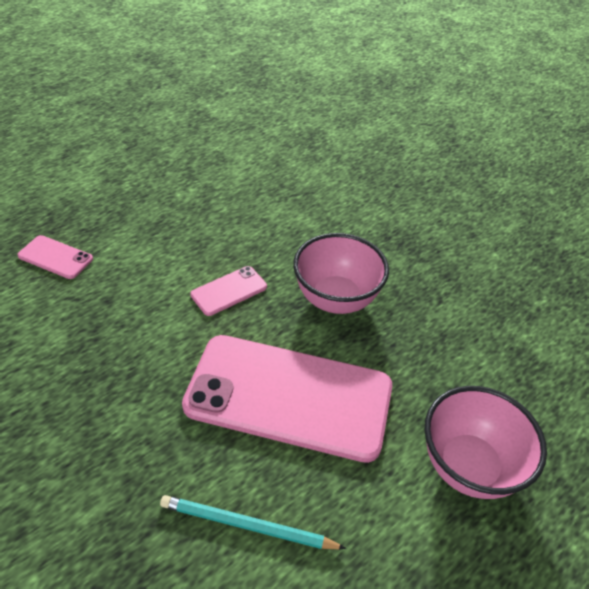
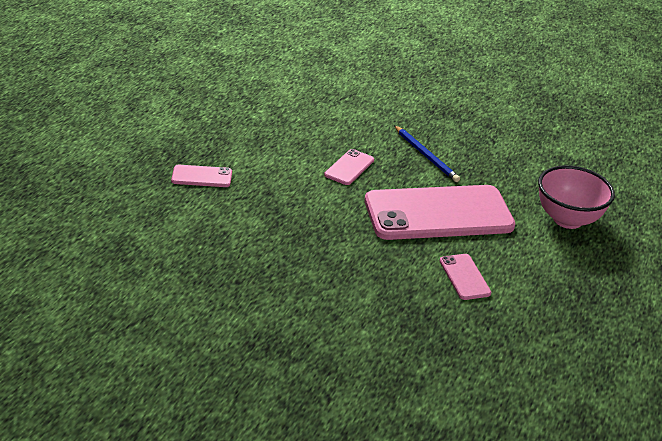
camera: 25 degrees left, 10 degrees down
(247, 525) = (464, 277): turquoise pencil -> pink phone
(336, 299) = (426, 156): pink bowl -> blue pencil

